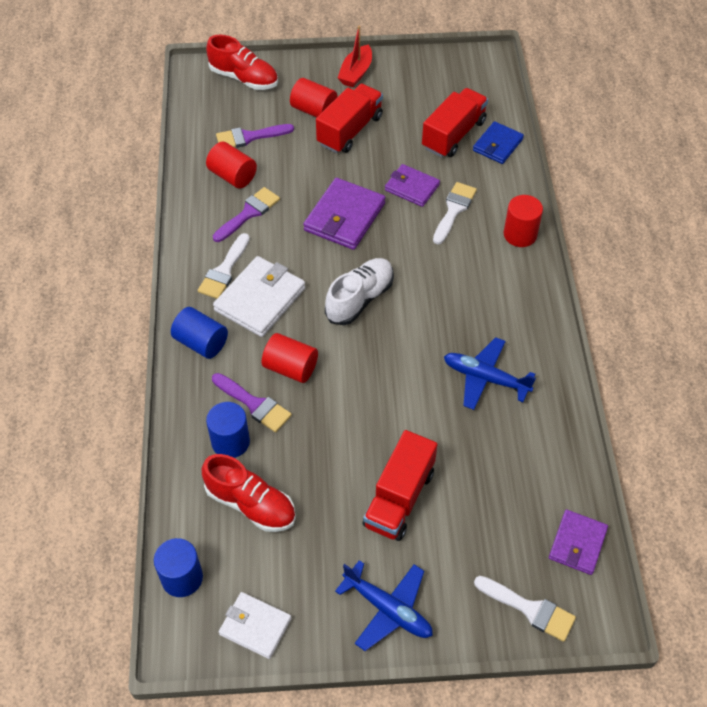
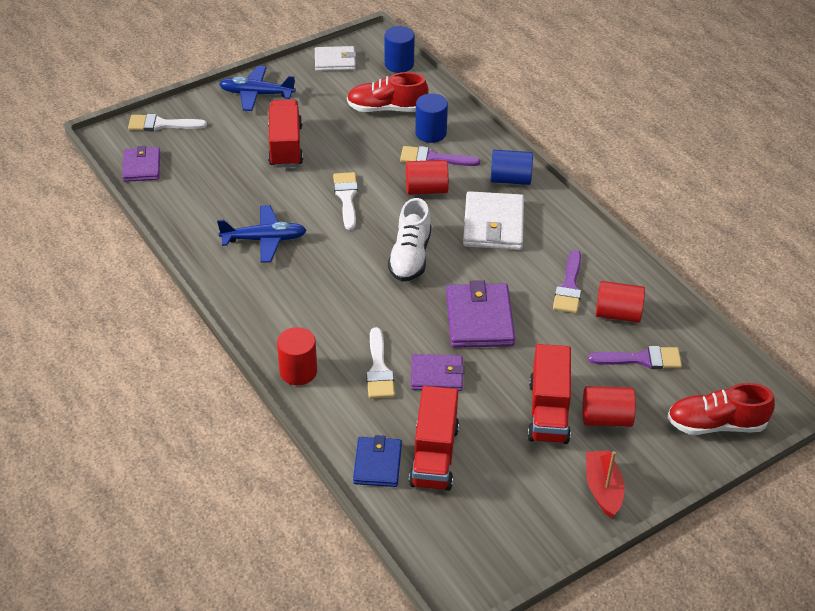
camera: 150 degrees right, 10 degrees down
(224, 271) = (543, 233): white brush -> white brush (346, 197)
(249, 137) = (642, 359): purple brush -> purple brush turned 45 degrees clockwise

